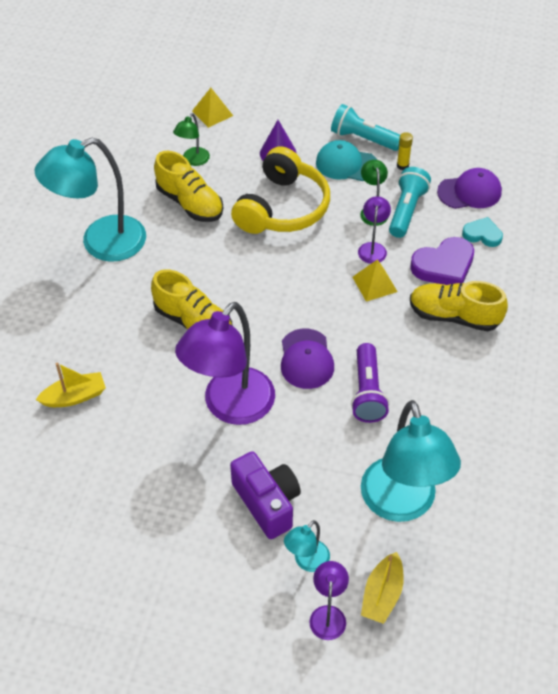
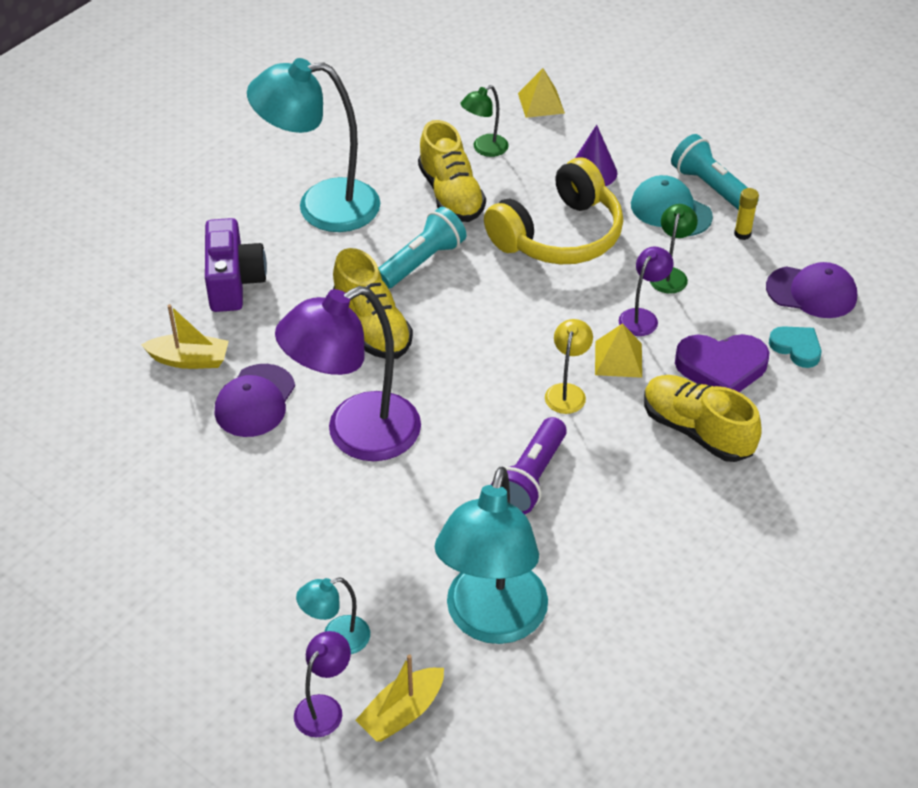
camera: 25 degrees right, 5 degrees down
(267, 502) = (332, 555): purple camera -> purple camera (234, 282)
(306, 359) = (479, 414): purple cap -> purple cap (255, 401)
(355, 320) = (567, 392): none -> yellow lamp
(406, 210) = (714, 288): turquoise flashlight -> turquoise flashlight (422, 262)

